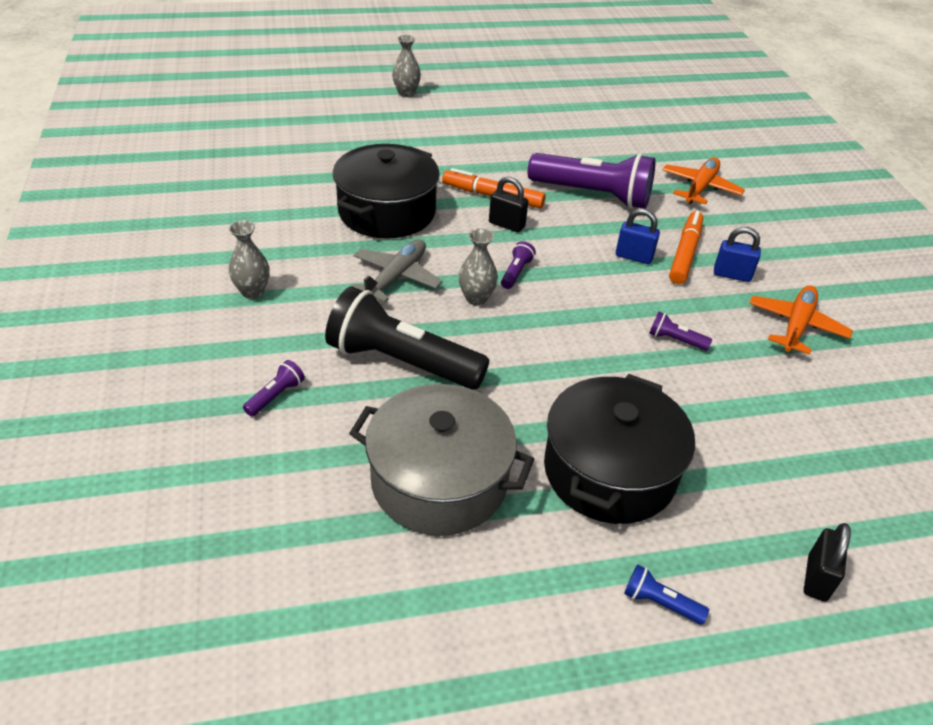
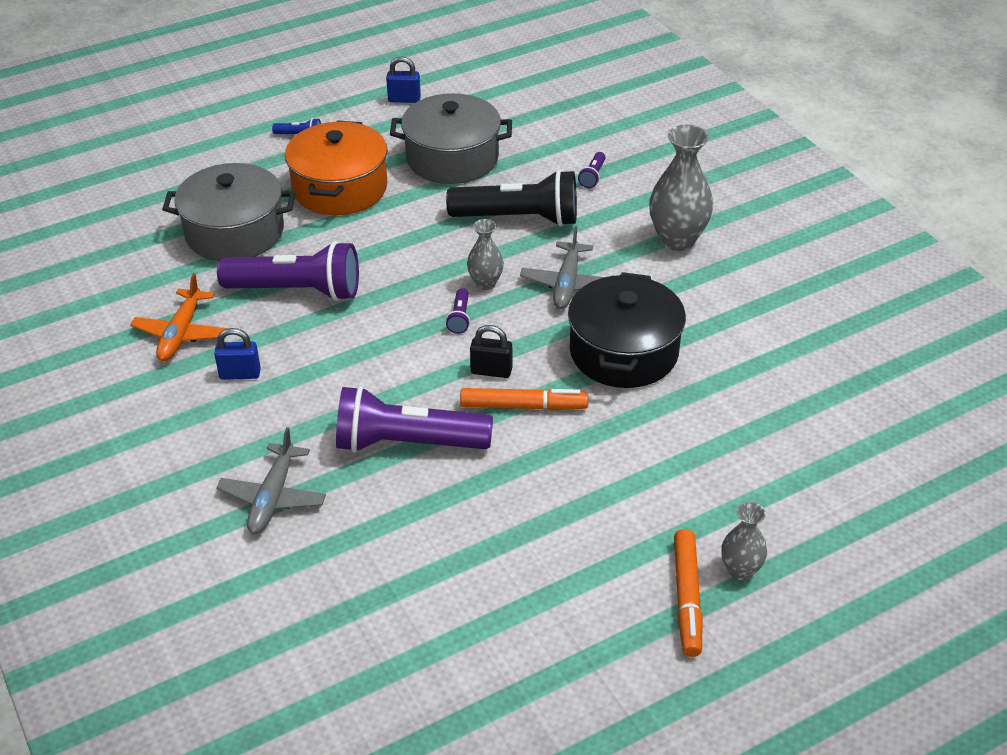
camera: 165 degrees right, 0 degrees up
(252, 291) = (677, 240): grey vase -> grey vase, size x1.78
(609, 471) = (340, 188): black pot -> orange pot
(634, 257) = (346, 368): blue padlock -> blue padlock (404, 99)
(675, 340) = (297, 291): purple flashlight -> purple flashlight, size x2.49
(685, 253) = (290, 388): orange marker -> orange marker (687, 598)
(700, 188) = (273, 497): orange plane -> grey plane
(752, 436) = (234, 232): none -> grey pot
(816, 578) = (202, 165): black padlock -> none

